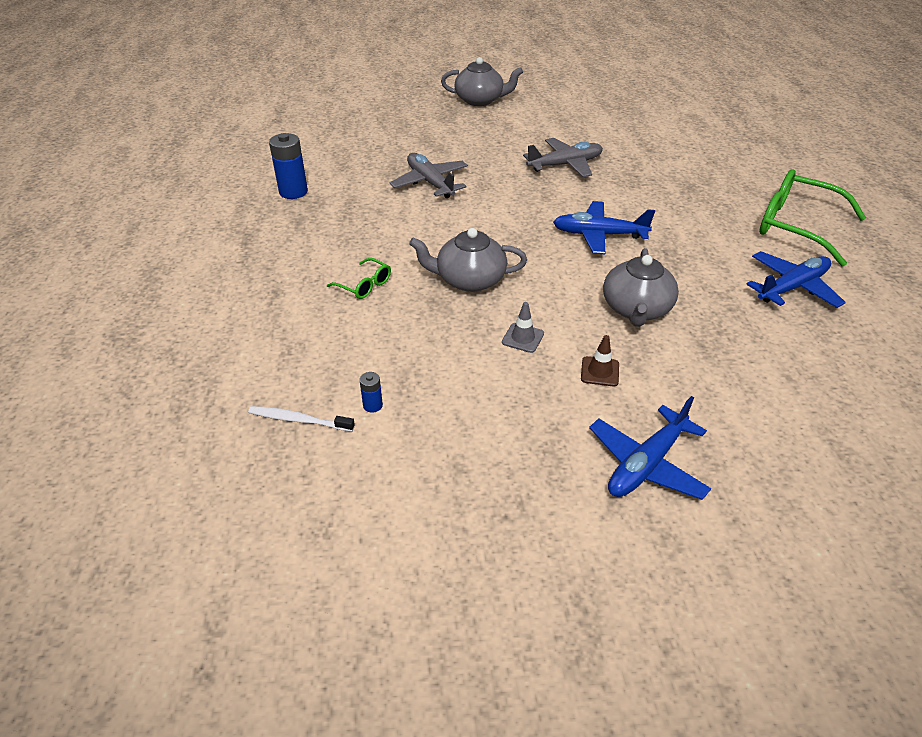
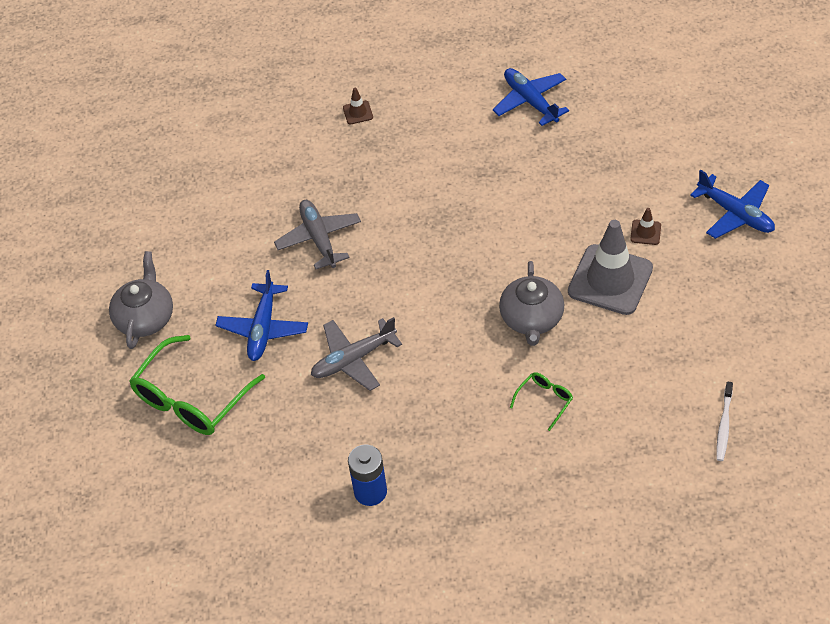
camera: 85 degrees left, 10 degrees up
(372, 405) = (701, 377): blue battery -> none
(523, 338) = (610, 280): grey traffic cone -> grey traffic cone, size x2.40
(598, 235) = (455, 220): blue plane -> blue plane (263, 328)
(636, 309) = (566, 203): grey teapot -> none
(729, 181) = (358, 112): none -> brown traffic cone
(797, 226) = (439, 80): green glasses -> green glasses (192, 398)

